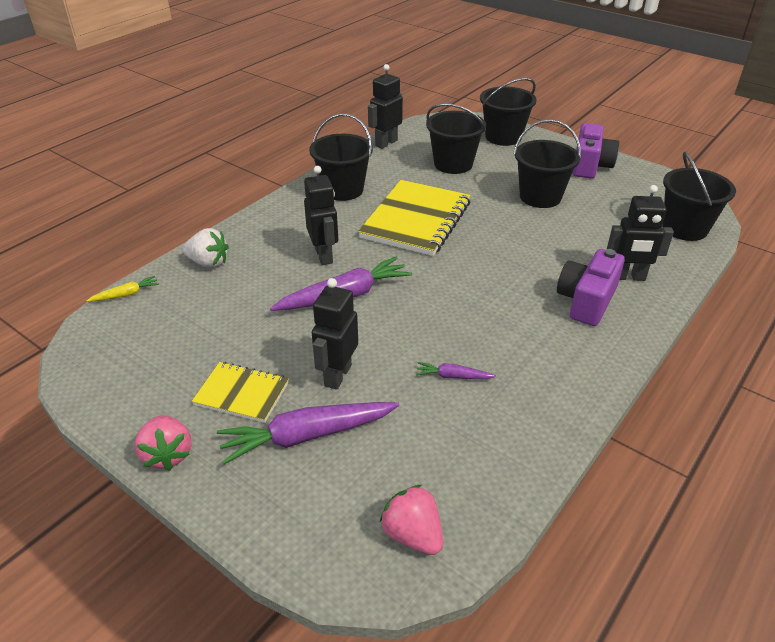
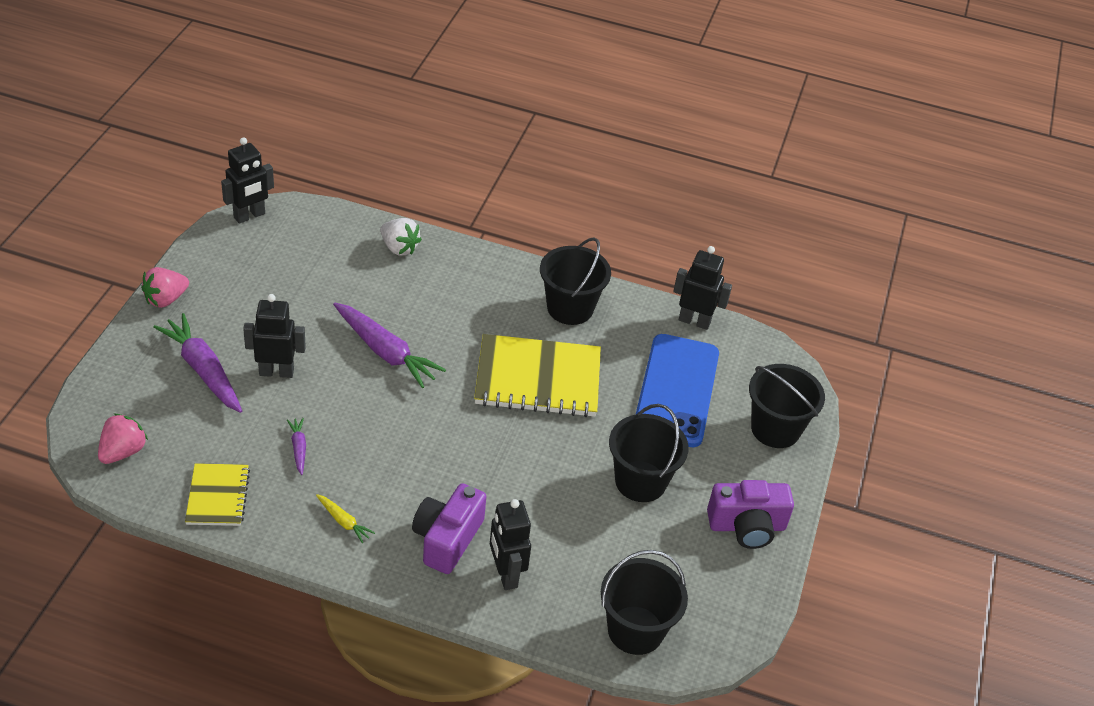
camera: 65 degrees right, 5 degrees up
(126, 294) = (335, 213): yellow carrot -> yellow carrot (343, 521)
(208, 263) = (399, 248): white strawberry -> white strawberry turned 45 degrees counterclockwise
(242, 394) = (238, 320): yellow notebook -> yellow notebook (217, 496)
(324, 255) = (443, 322): black robot -> black robot (249, 216)
(453, 164) = (676, 390): black bucket -> blue phone
(586, 301) = (447, 539): purple camera -> purple camera turned 75 degrees counterclockwise

